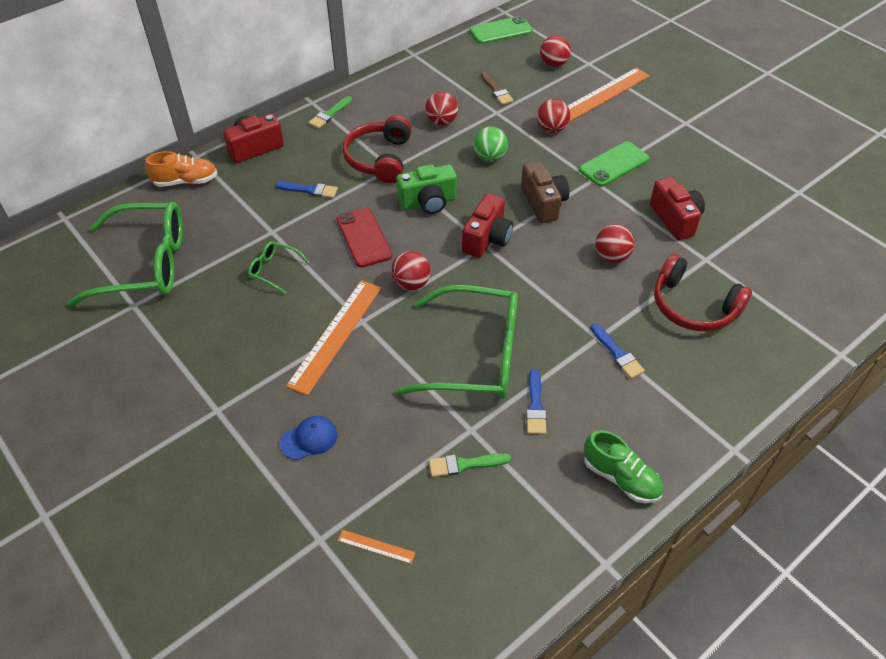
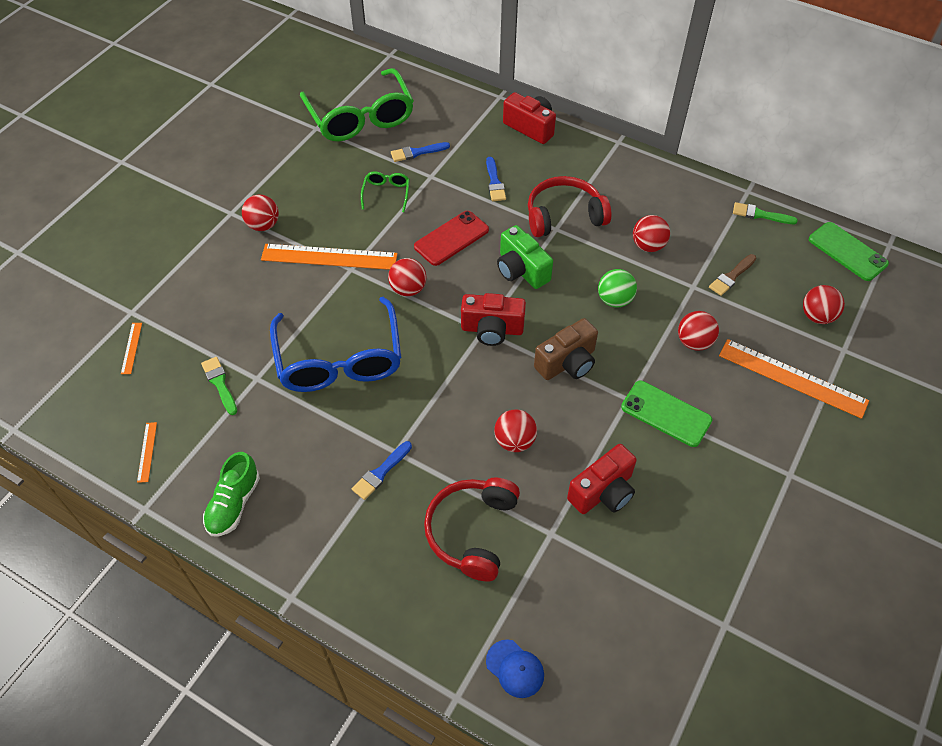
camera: 70 degrees right, 5 degrees up
(185, 181) = (465, 102): orange shoe -> none
(255, 383) = (263, 225): none -> red ball
(309, 439) = (219, 276): blue cap -> blue cap (515, 668)
(329, 114) = (608, 160): green brush -> green brush (760, 215)
(475, 355) = (339, 360): green glasses -> blue glasses
(532, 550) = (147, 452): none -> orange ruler
(535, 406) = (296, 419): blue brush -> blue brush (417, 152)

